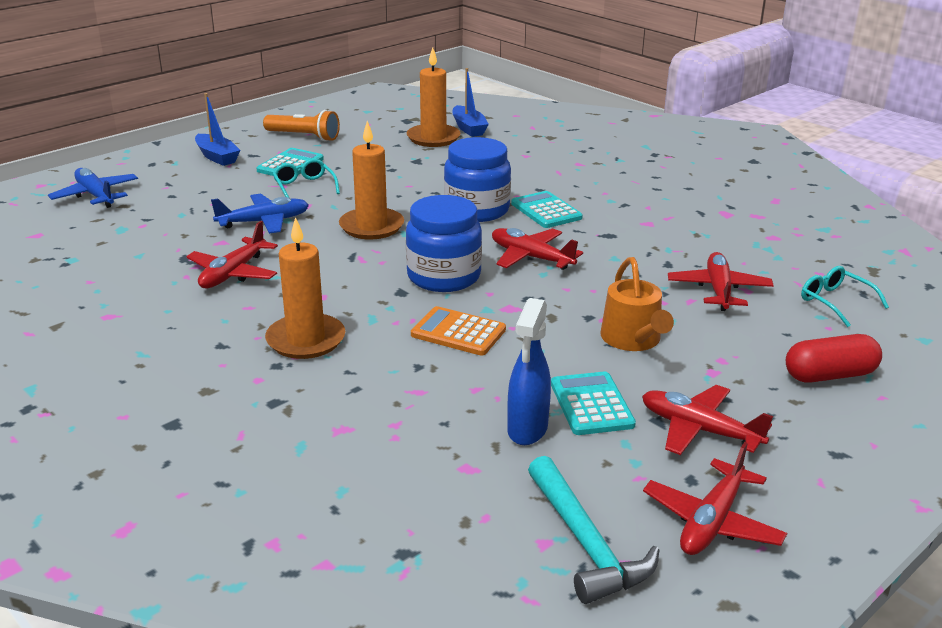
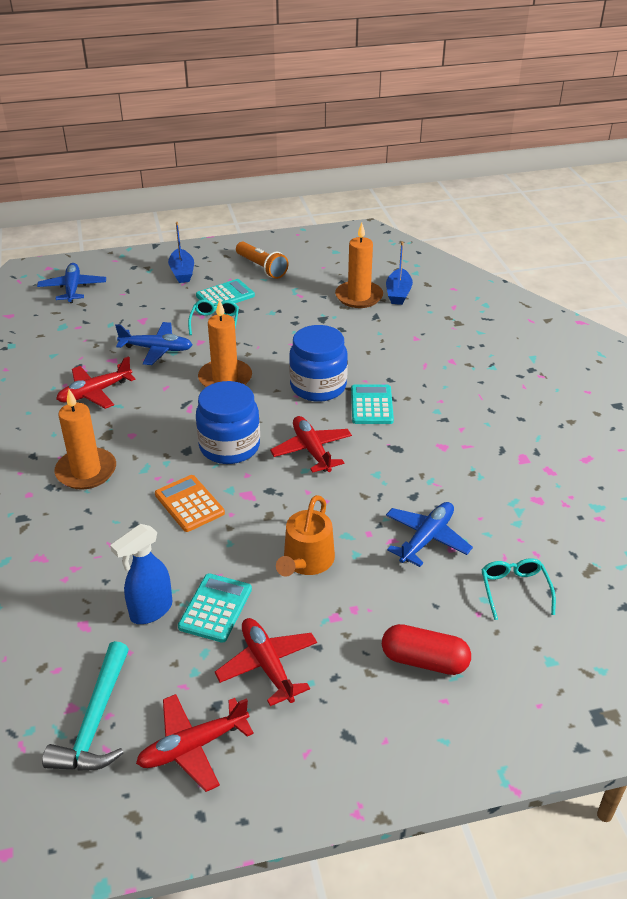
camera: 30 degrees right, 10 degrees up
(718, 290) = (426, 539): red plane -> blue plane

